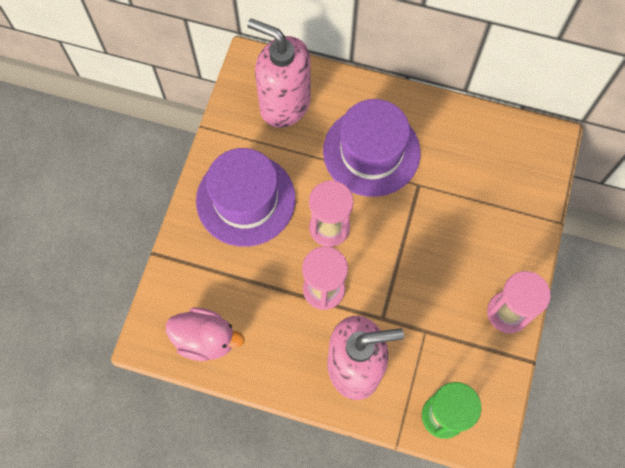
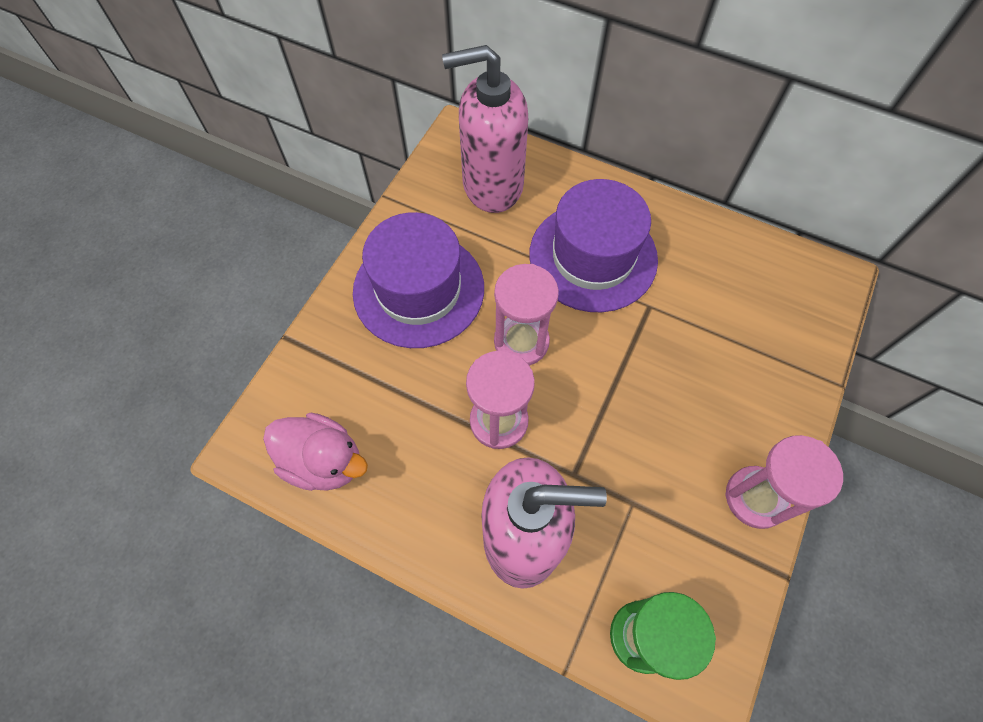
camera: 10 degrees right, 5 degrees down
(284, 104) = (492, 185): pink soap dispenser -> pink soap dispenser turned 45 degrees counterclockwise

